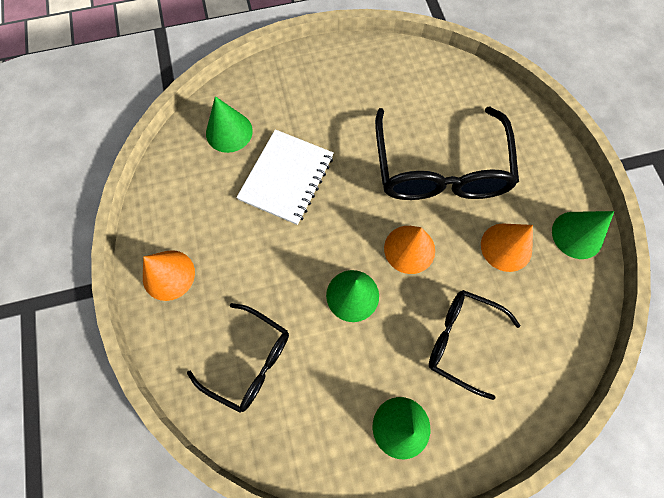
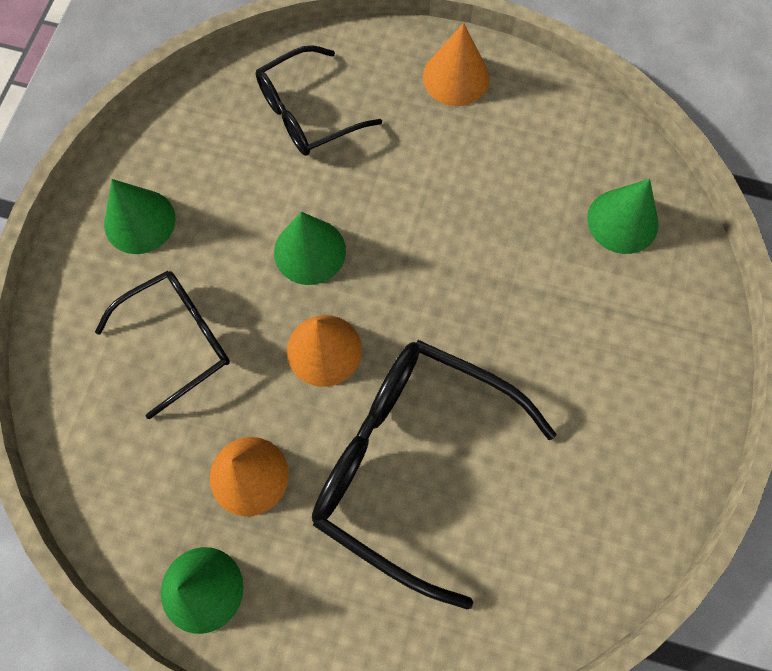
camera: 120 degrees right, 0 degrees up
(287, 178) = (511, 257): white notebook -> none

